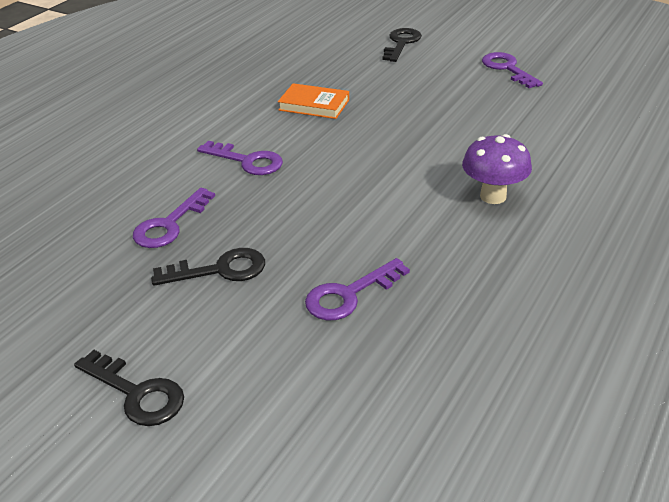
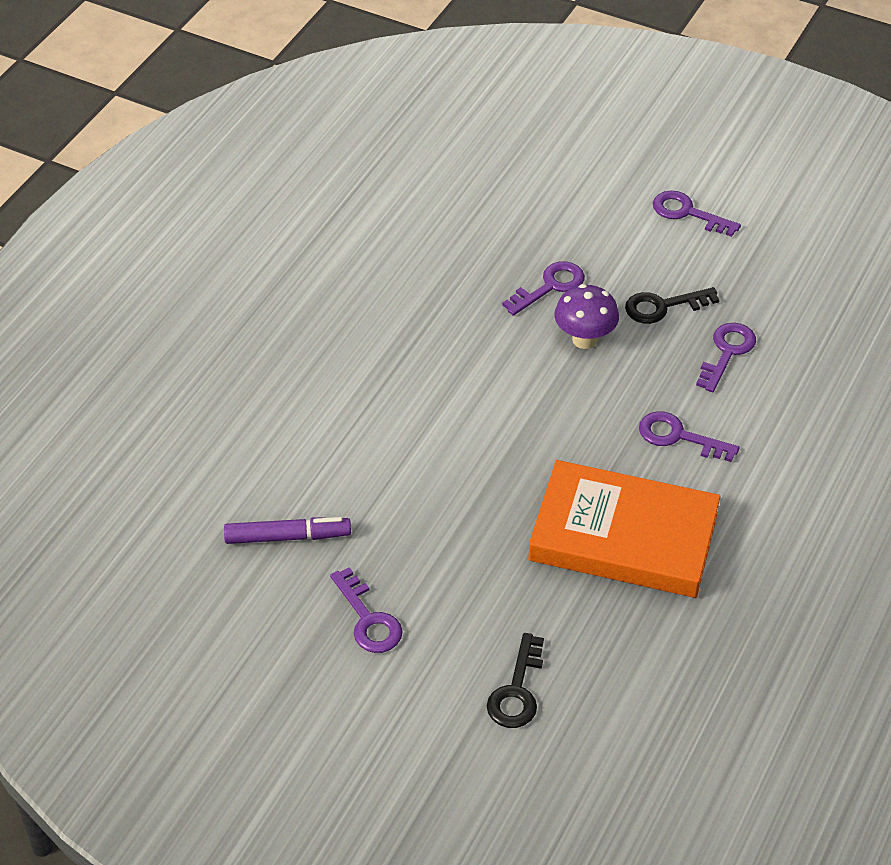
camera: 175 degrees right, 10 degrees up
(137, 393) = (687, 213): black key -> purple key
(314, 105) = (623, 536): orange book -> orange book, size x2.20
(493, 196) = (420, 390): purple mushroom -> purple mushroom (584, 339)
(585, 105) = (287, 537): none -> purple marker

